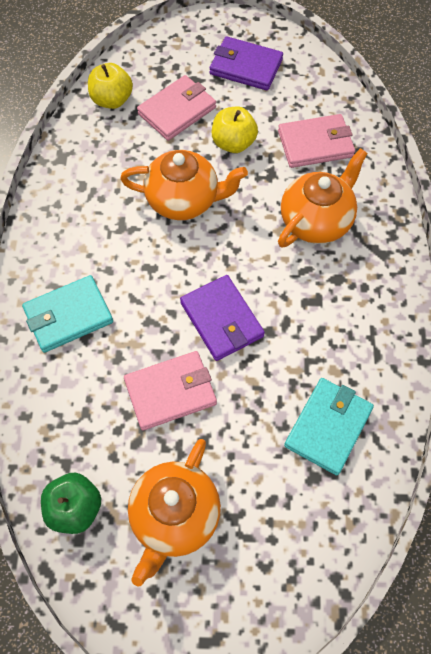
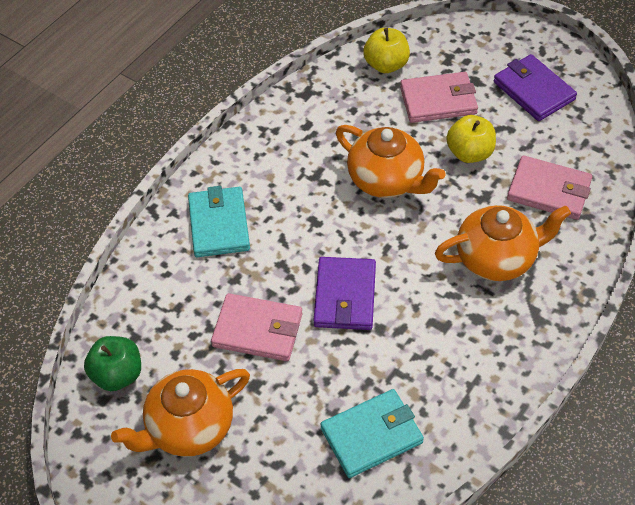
camera: 35 degrees right, 10 degrees down
(68, 316) = (219, 224): turquoise wallet -> turquoise wallet turned 75 degrees clockwise

